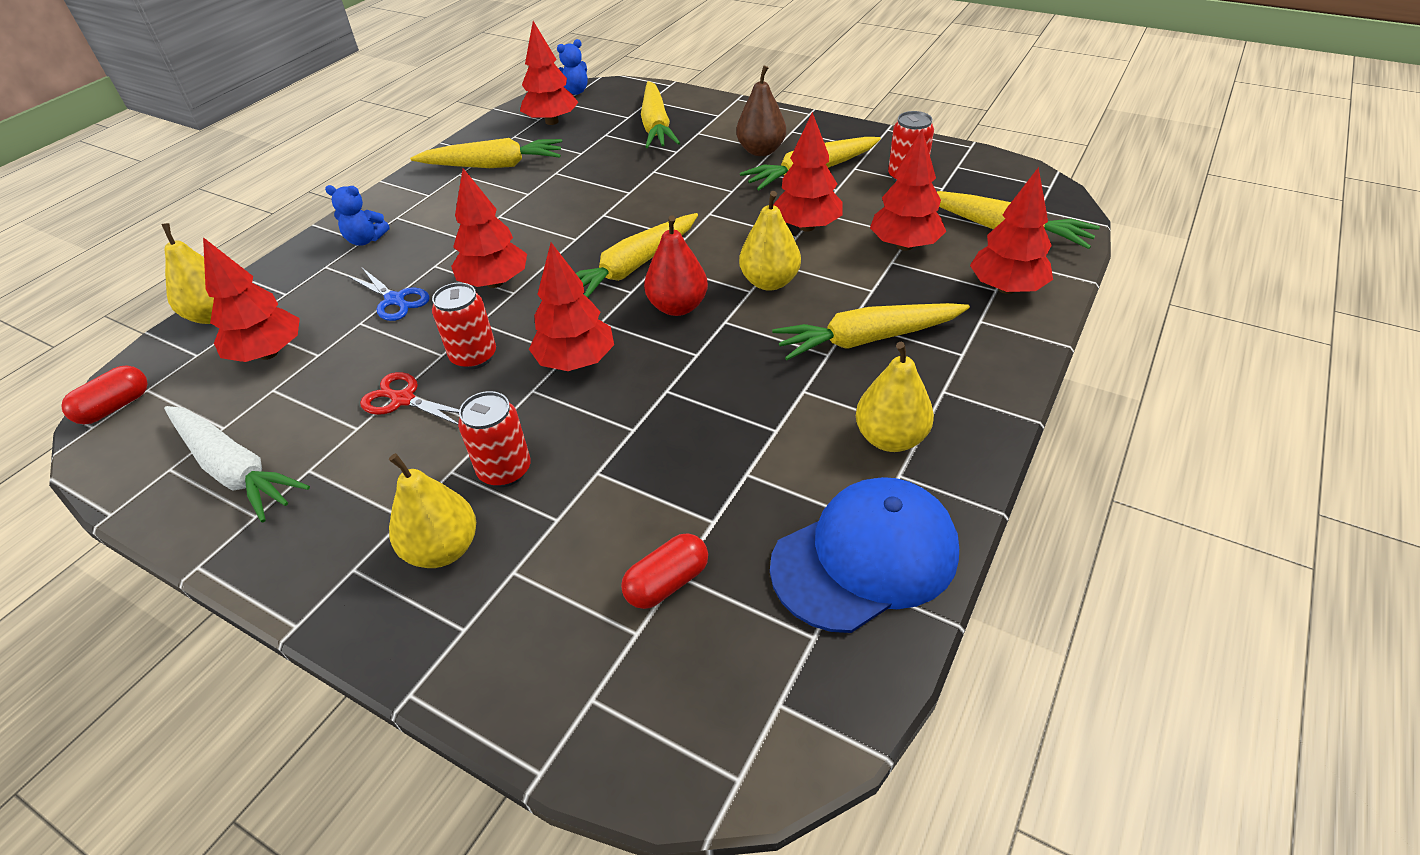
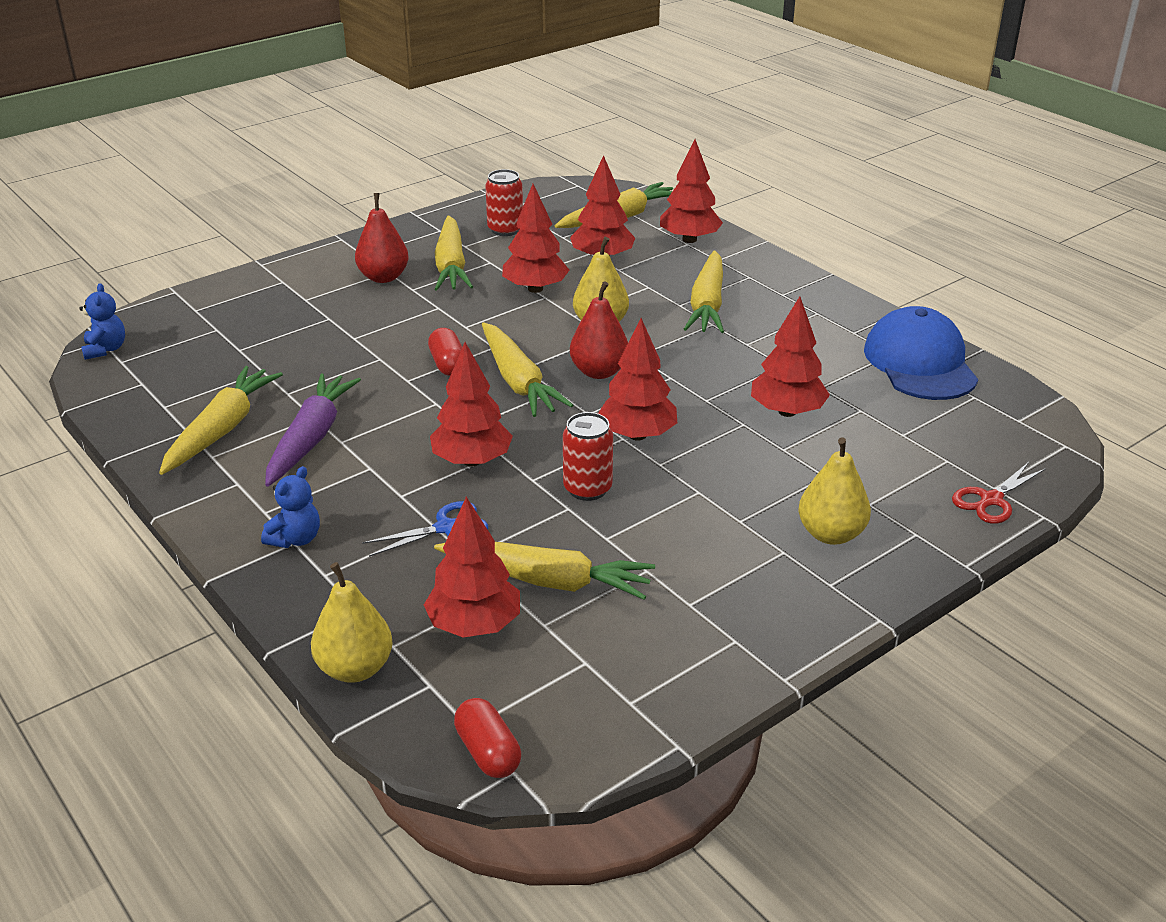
camera: 70 degrees left, 10 degrees down
(234, 470) = (661, 653): white carrot -> none
(403, 399) = (623, 537): red scissors -> red scissors (991, 500)
(497, 202) = (311, 438): none -> purple carrot
(505, 470) = (756, 492): red can -> none
(552, 121) = (163, 376): red tree -> red tree (787, 411)
(656, 126) = (260, 318): yellow carrot -> yellow carrot (547, 580)
(667, 583) = (909, 439): red capsule -> red capsule (448, 364)
(761, 151) = (383, 277): brown pear -> red pear
(890, 438) = (818, 325): yellow pear -> none

